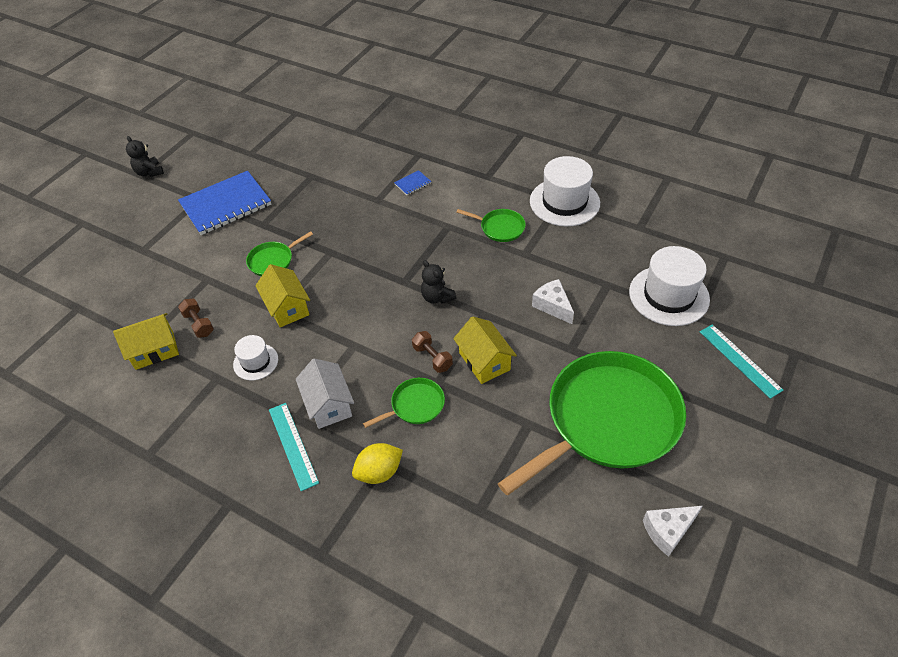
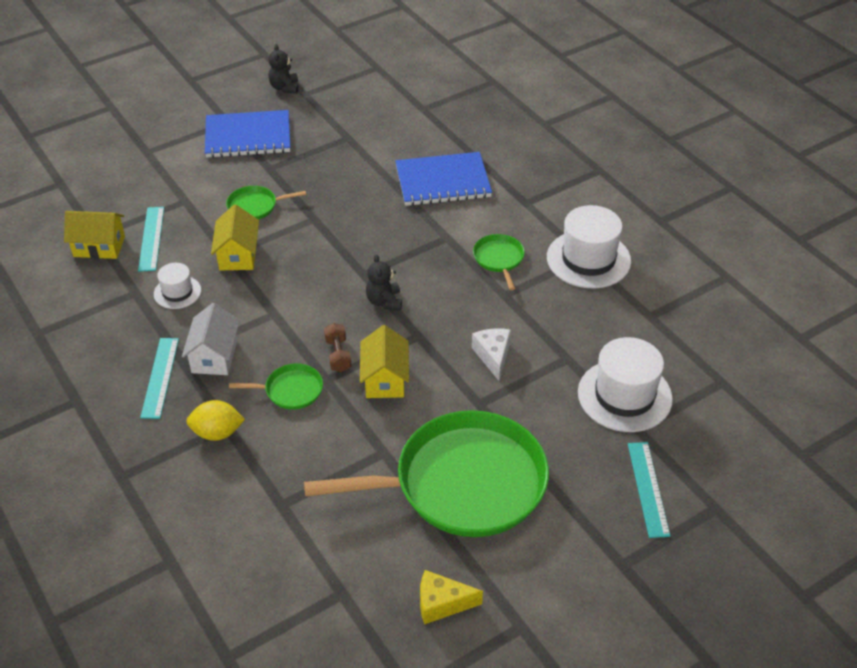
camera: 25 degrees right, 5 degrees down
(149, 172) = (199, 80): black teddy bear -> black teddy bear (284, 88)
(199, 324) = (151, 238): brown dumbbell -> turquoise ruler
(412, 184) = (443, 182): blue notebook -> blue notebook, size x2.49
(500, 228) = (499, 259): green pan -> green pan turned 150 degrees counterclockwise
(668, 531) = (441, 603): white cheese -> yellow cheese

